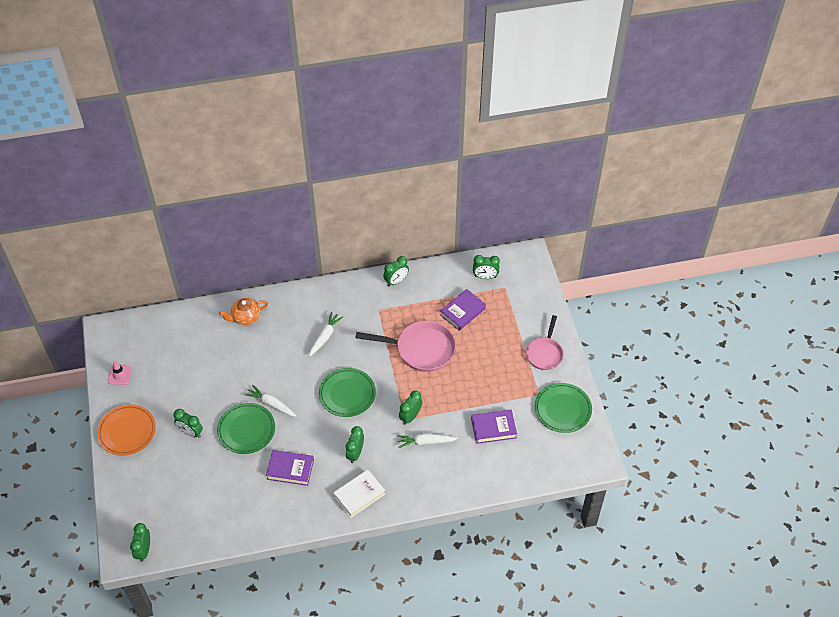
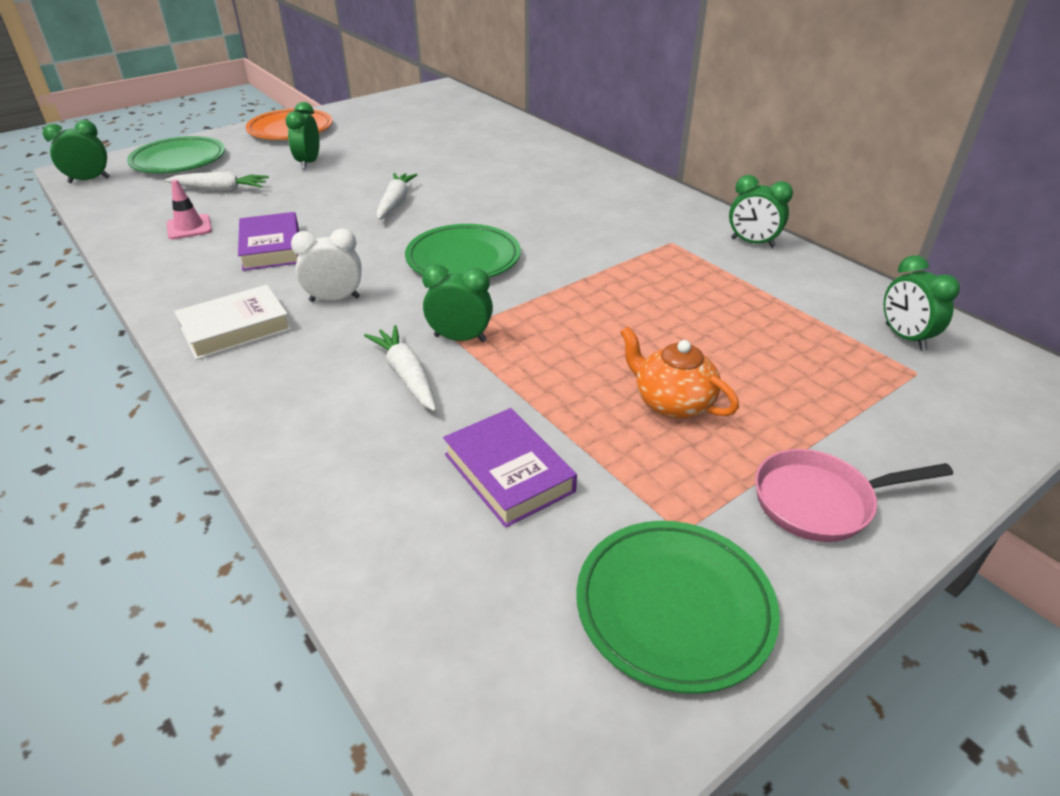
camera: 65 degrees right, 15 degrees down
(120, 375) = (377, 108): pink traffic cone -> pink traffic cone (189, 227)
(245, 317) = (538, 151): orange teapot -> orange teapot (672, 402)
(246, 430) = (334, 197): green plate -> green plate (178, 160)
(325, 337) = (564, 211): white carrot -> white carrot (220, 190)
(355, 453) = (335, 299): green clock -> white clock
(359, 495) = (235, 328): white book -> white book turned 60 degrees counterclockwise
(420, 349) = (633, 307): pink pan -> none
(462, 312) = (780, 332): purple book -> none

